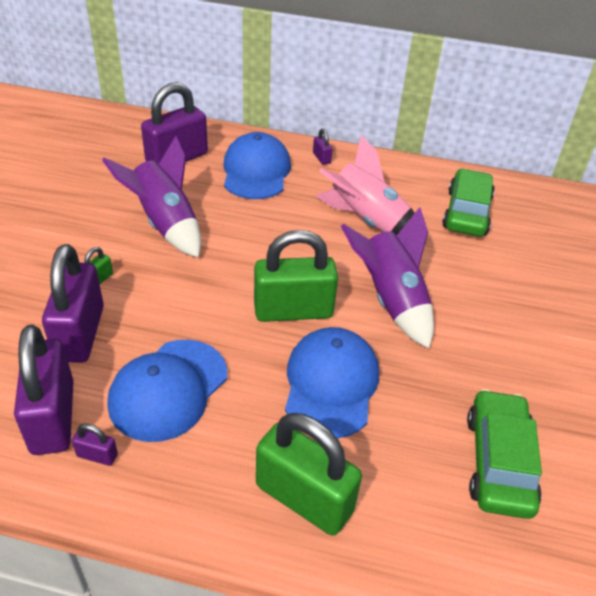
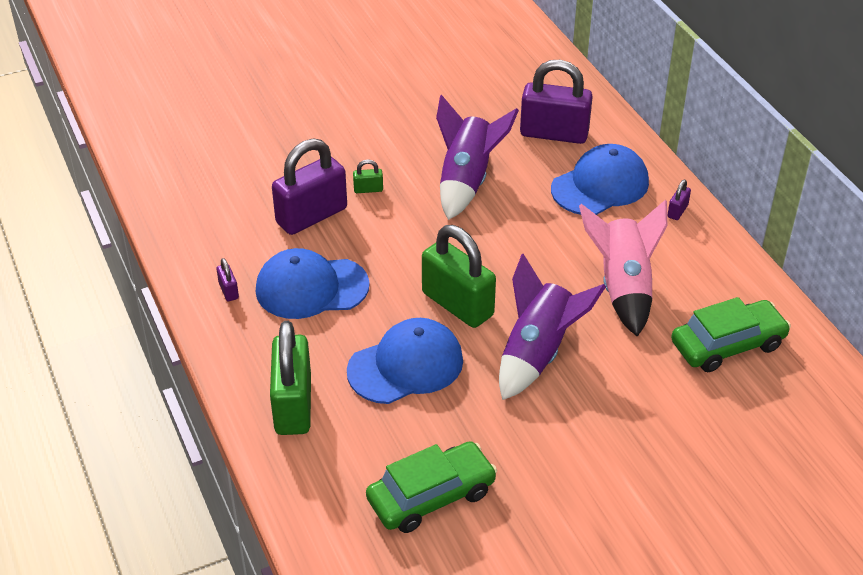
camera: 55 degrees right, 0 degrees up
(53, 417) = (235, 252): purple padlock -> none

